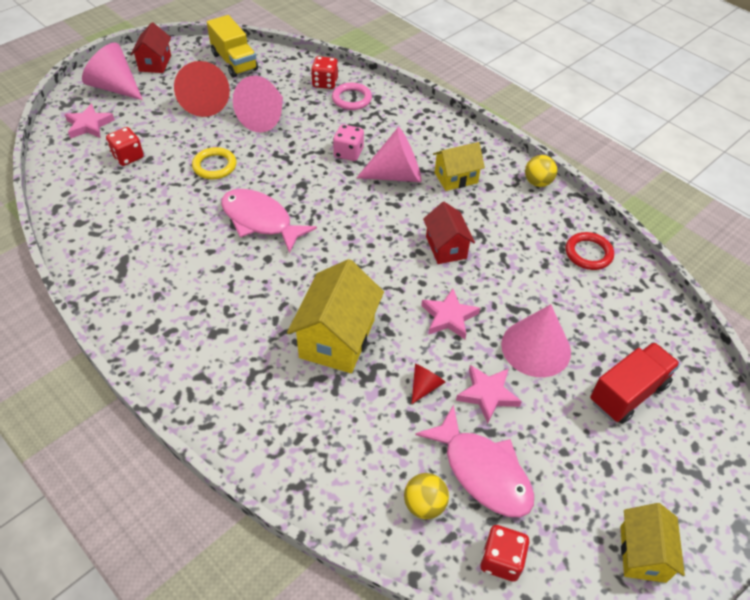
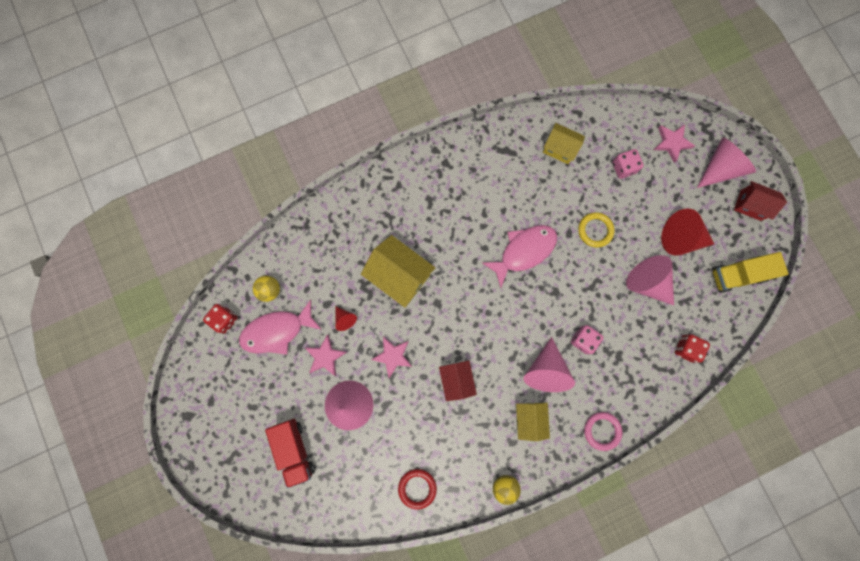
camera: 110 degrees right, 30 degrees up
(128, 157) = (623, 168): red dice -> pink dice
(351, 99) = (656, 365): pink ring -> pink ring (602, 430)
(446, 247) = (456, 380): red house -> red house turned 75 degrees clockwise
(642, 553) = (198, 399): yellow house -> yellow house (559, 149)

